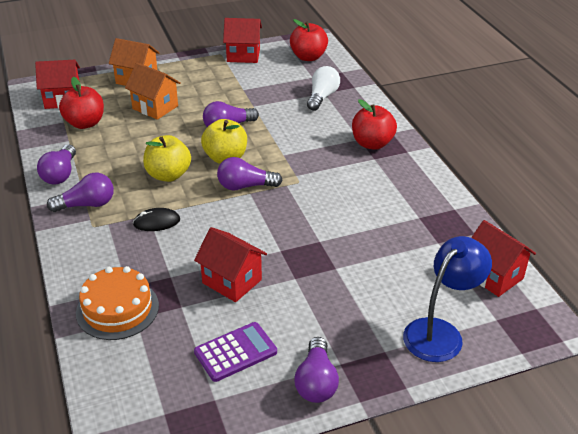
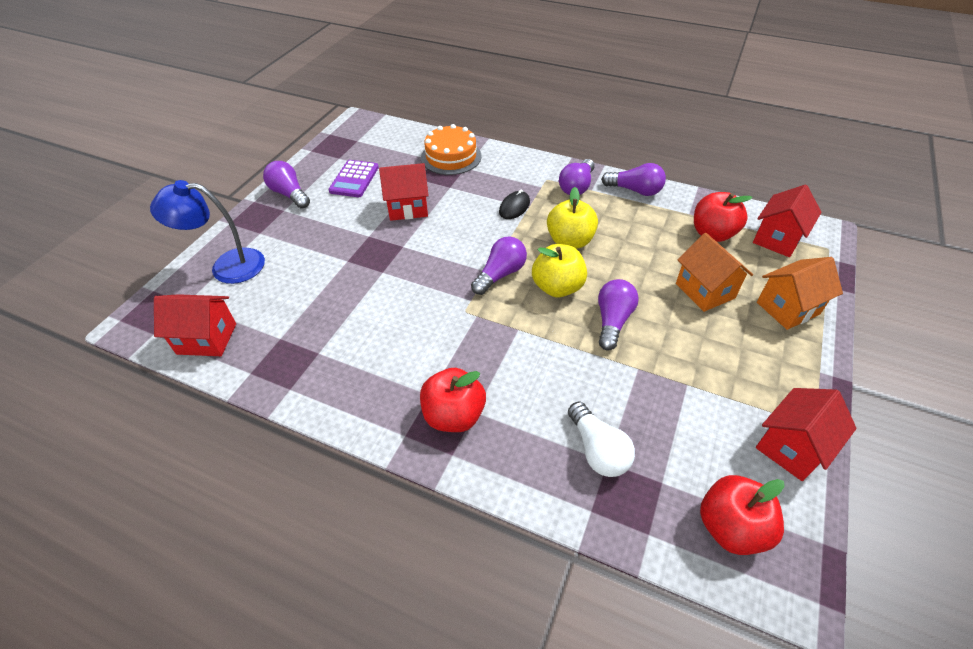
camera: 135 degrees right, 10 degrees up
(60, 174) = (635, 190): purple light bulb -> purple light bulb turned 150 degrees clockwise
(155, 107) = (705, 291): orange house -> orange house turned 75 degrees clockwise
(440, 332) = (227, 266): blue lamp -> blue lamp turned 90 degrees clockwise

